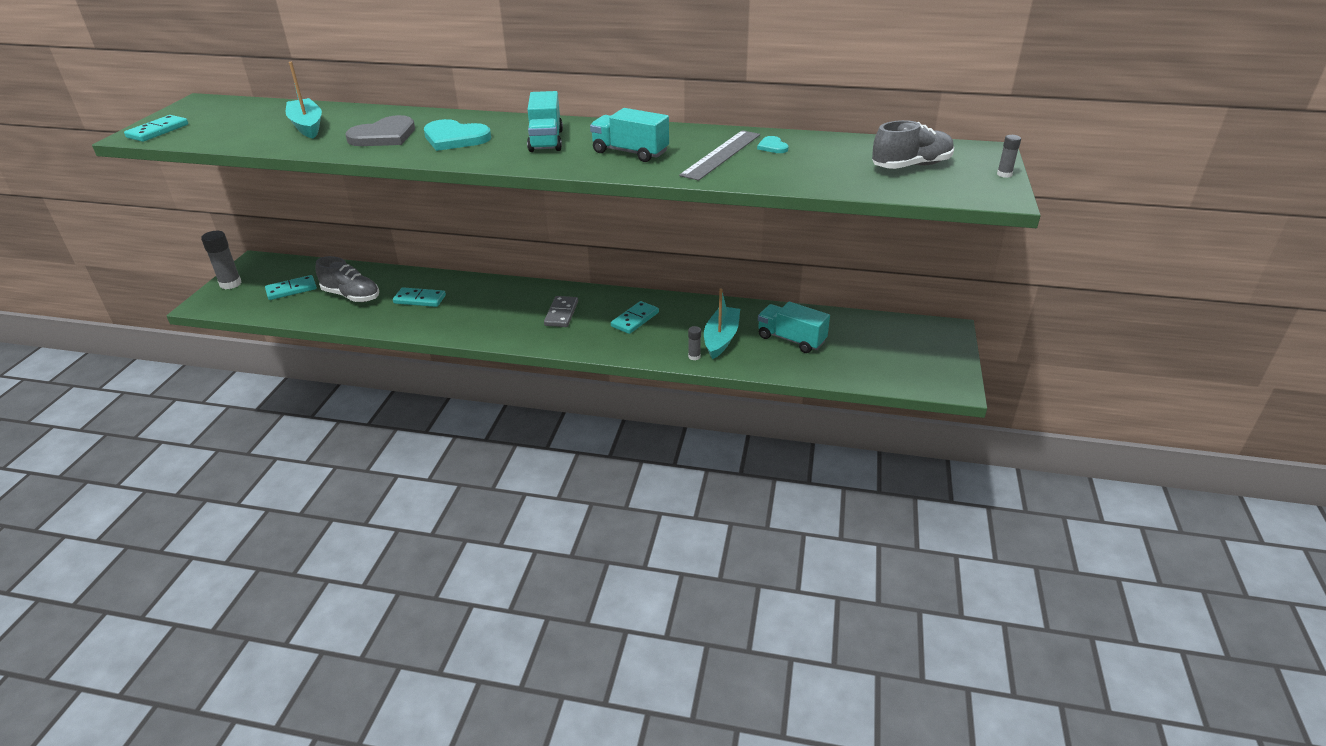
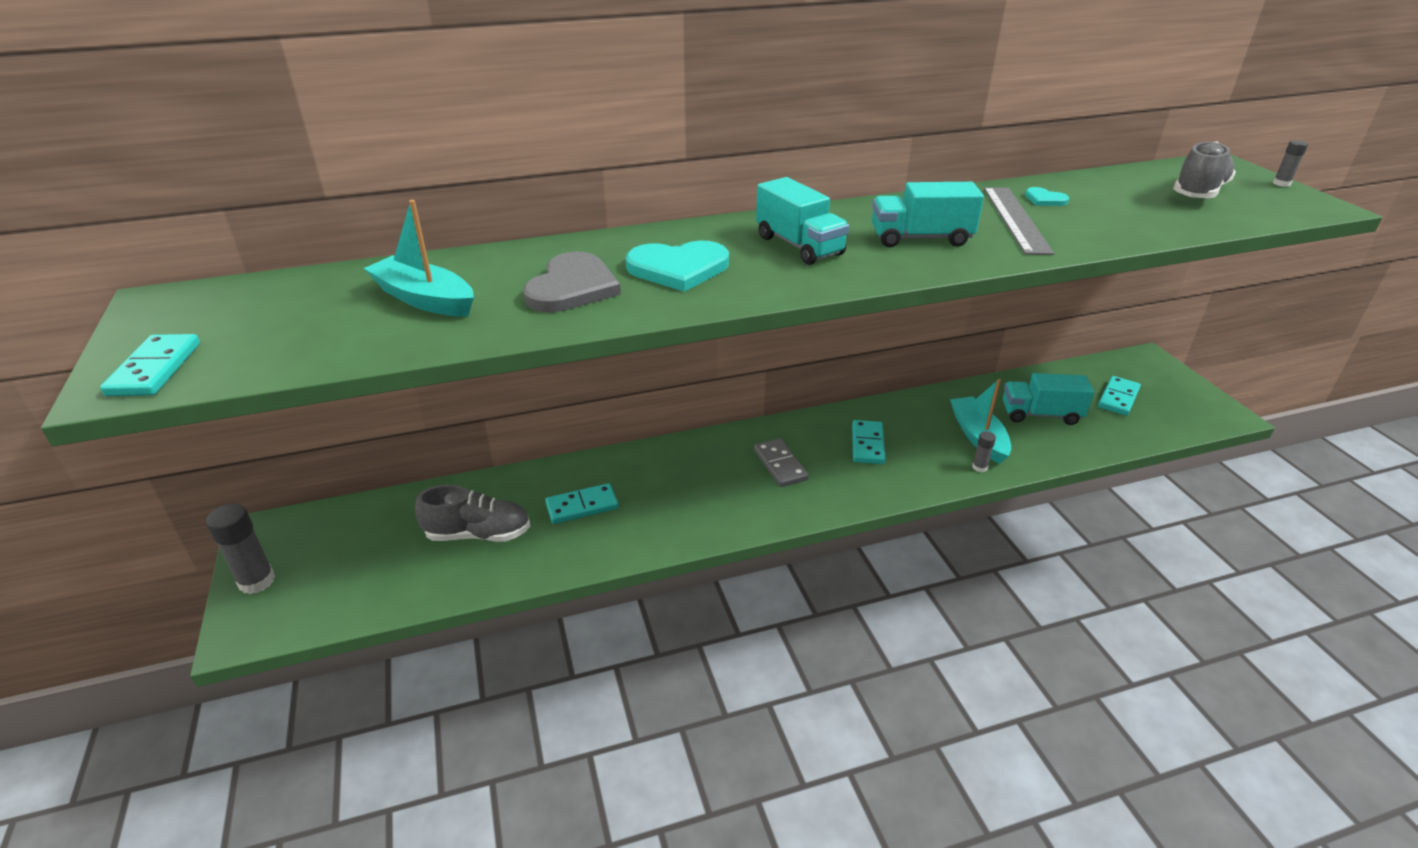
camera: 30 degrees left, 0 degrees up
(291, 289) = (373, 556): turquoise domino -> turquoise domino (1118, 398)

